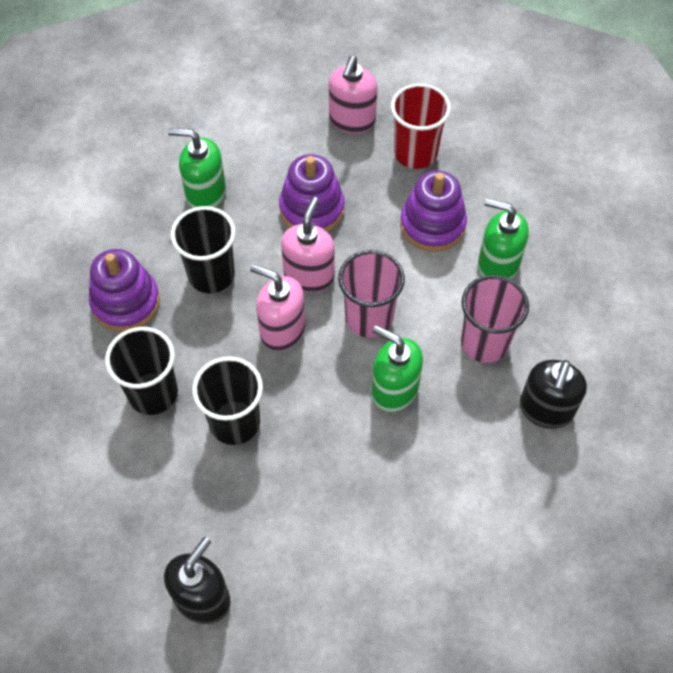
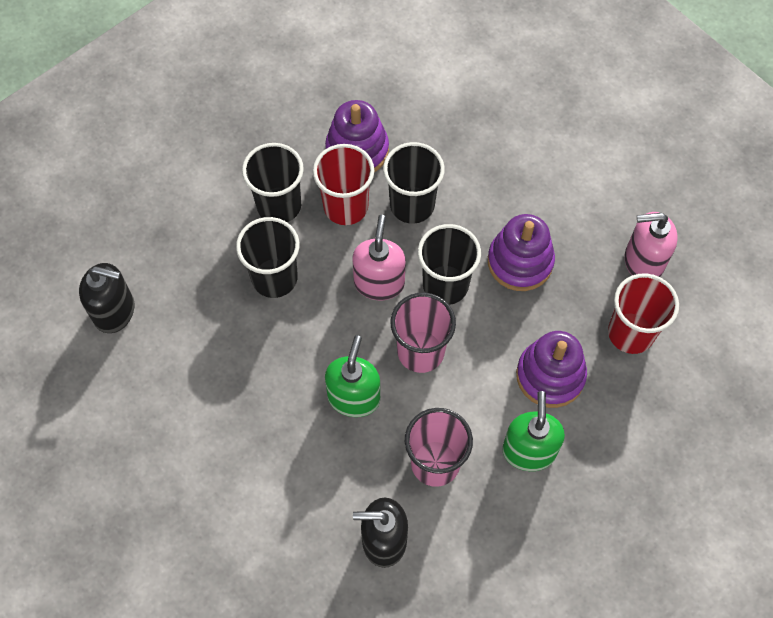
camera: 70 degrees right, 5 degrees up
(185, 332) = (346, 207): none -> red cup
(205, 194) = (496, 167): green soap dispenser -> none
(309, 275) = (445, 285): pink soap dispenser -> black cup

